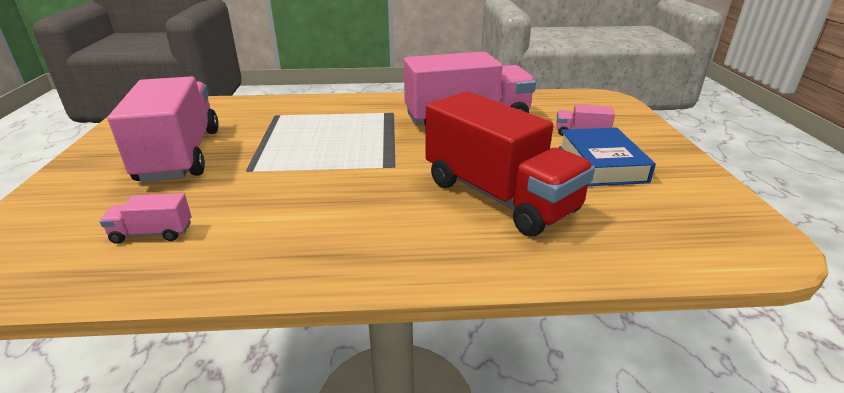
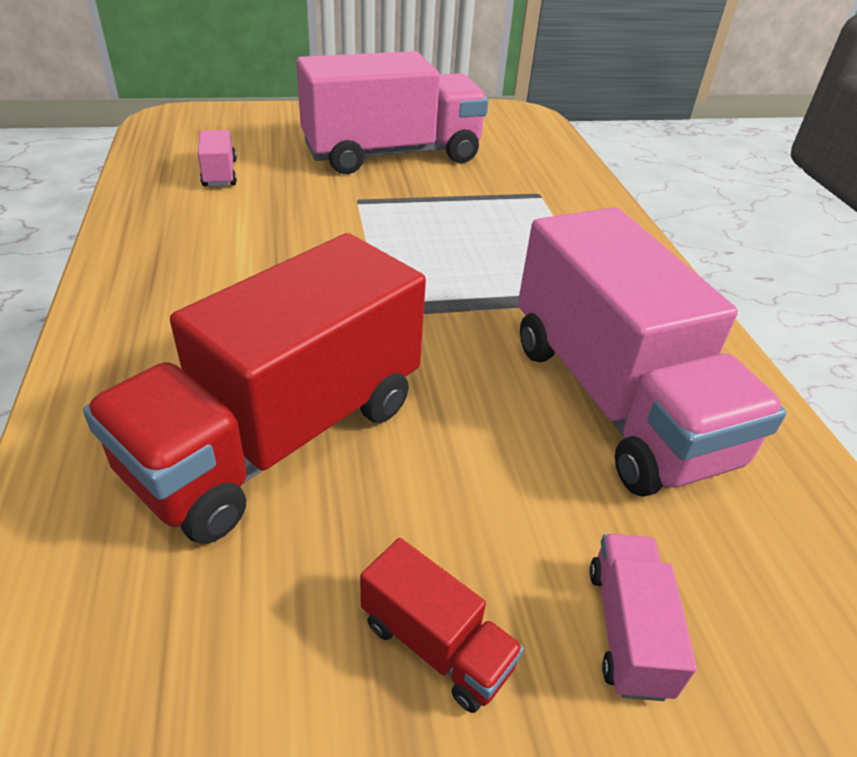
camera: 80 degrees right, 10 degrees up
(601, 164) = (436, 644): blue book -> red truck

